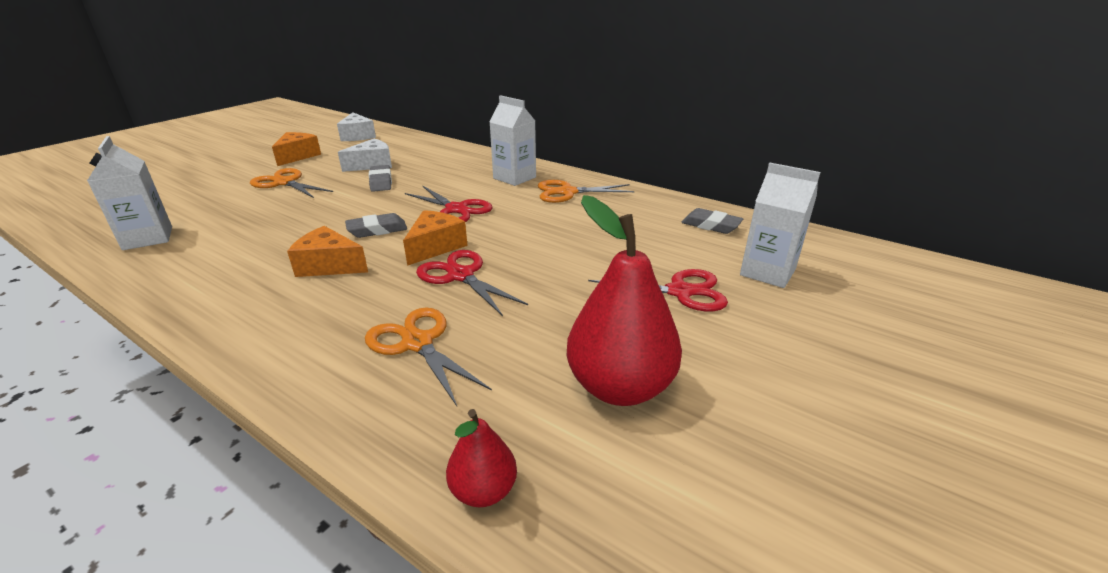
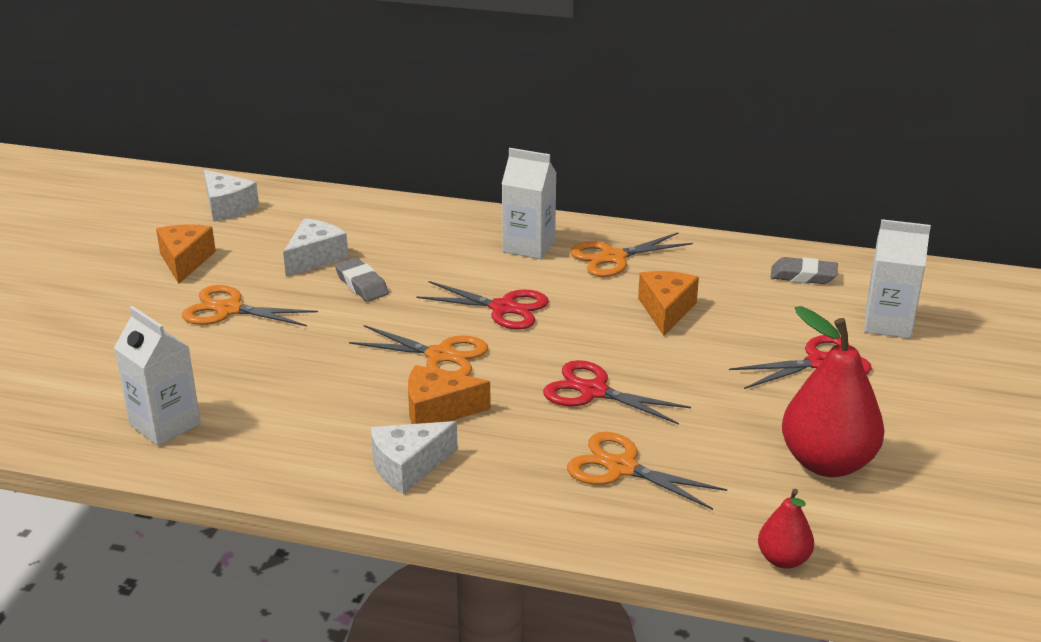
camera: 20 degrees left, 0 degrees up
(254, 302) = (408, 467): none -> white cheese
(377, 230) = (440, 355): grey eraser -> orange scissors
(435, 247) = (531, 363): orange cheese -> orange cheese (666, 310)

